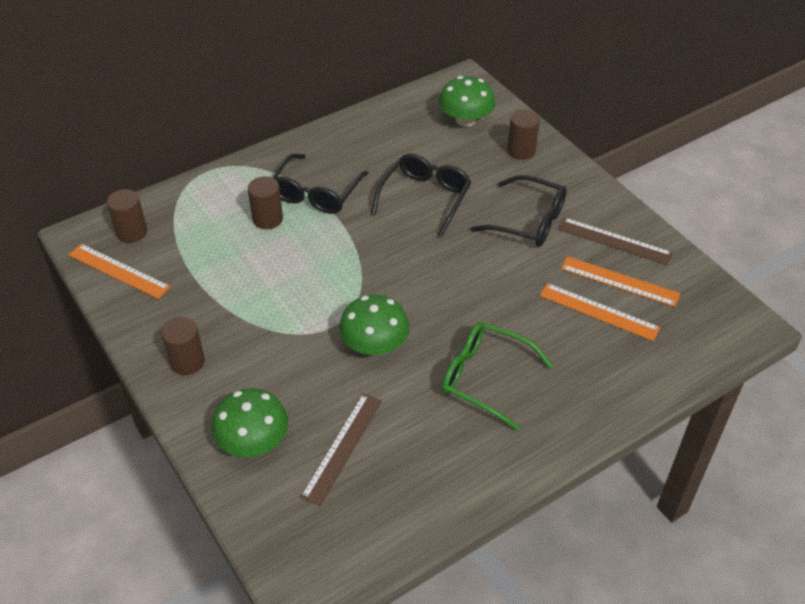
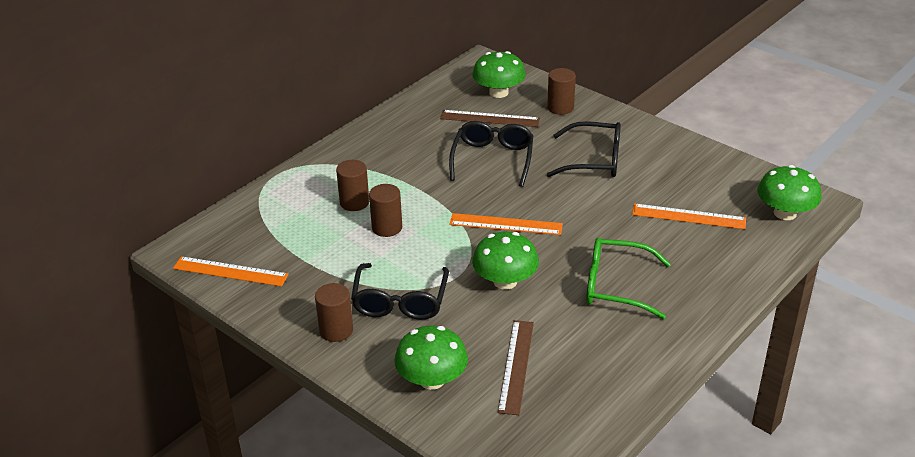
camera: 15 degrees left, 10 degrees down
(132, 232) = (227, 238): brown cylinder -> brown cylinder (387, 227)
(316, 193) = (390, 174): black glasses -> black glasses (400, 301)
(614, 241) = (675, 161): brown ruler -> brown ruler (489, 119)
(619, 281) = (695, 190): orange ruler -> orange ruler (506, 224)
(706, 331) = (785, 213): none -> green mushroom

